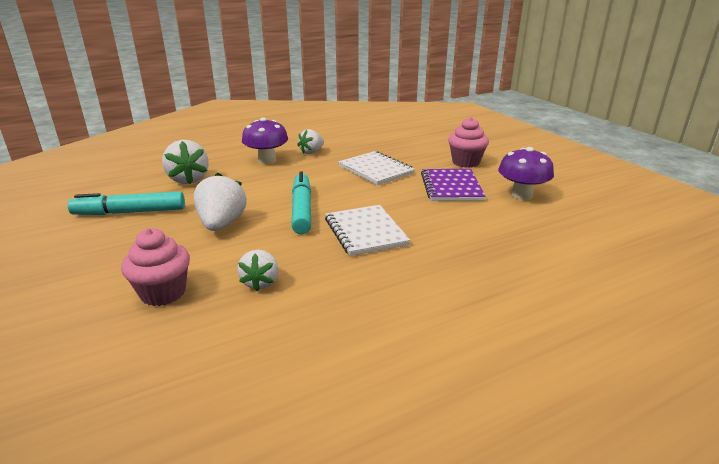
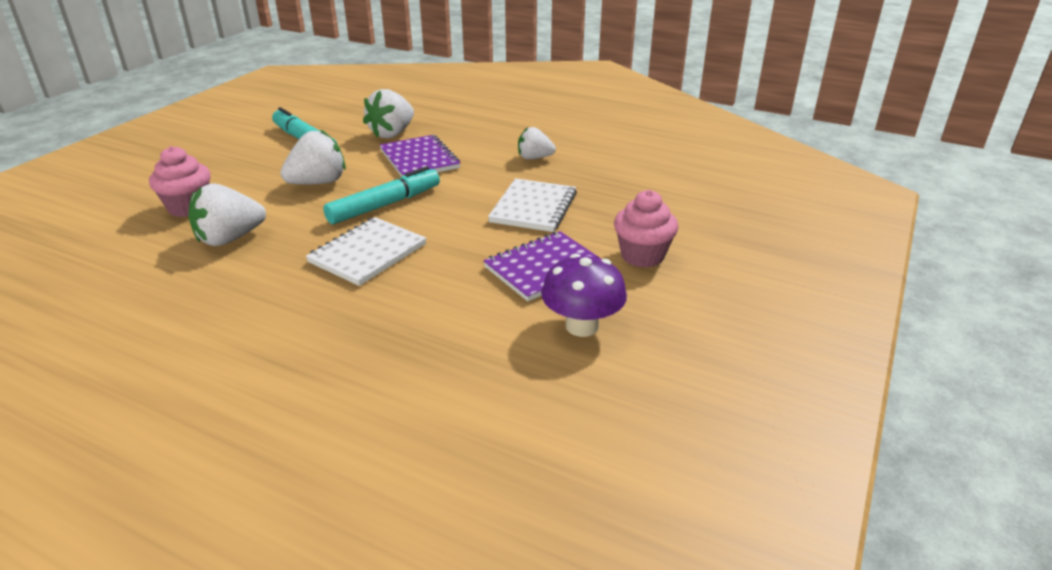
camera: 55 degrees right, 5 degrees up
(250, 181) = (419, 159): none -> purple notebook
(261, 283) = (230, 239): white strawberry -> white strawberry, size x1.55
(267, 160) = (481, 146): purple mushroom -> none

